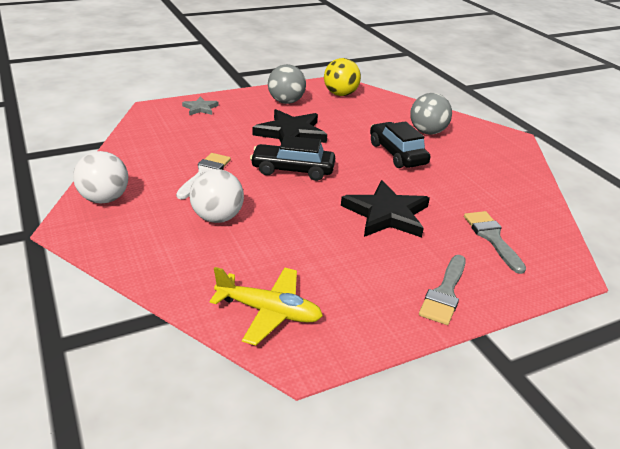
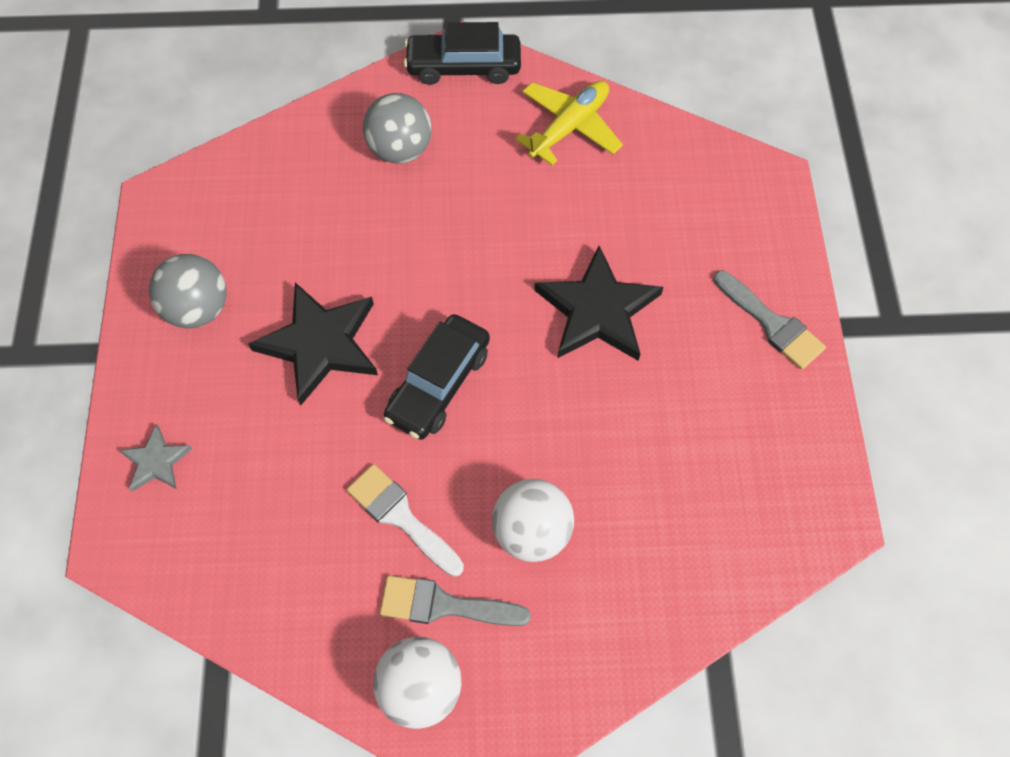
camera: 65 degrees left, 30 degrees up
(269, 311) = (750, 528): yellow plane -> yellow plane (569, 127)
(340, 94) = (210, 211): yellow ball -> none
(397, 154) = (448, 222): black car -> black car (464, 67)
(492, 238) = (688, 217): grey brush -> grey brush (445, 605)

